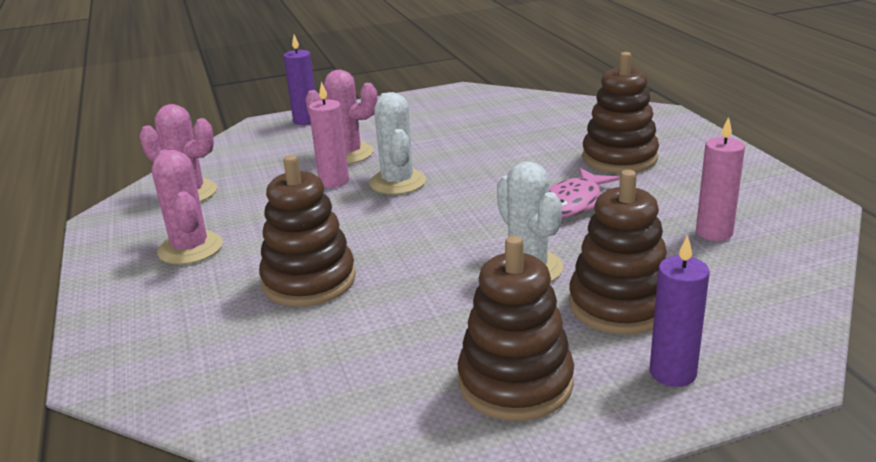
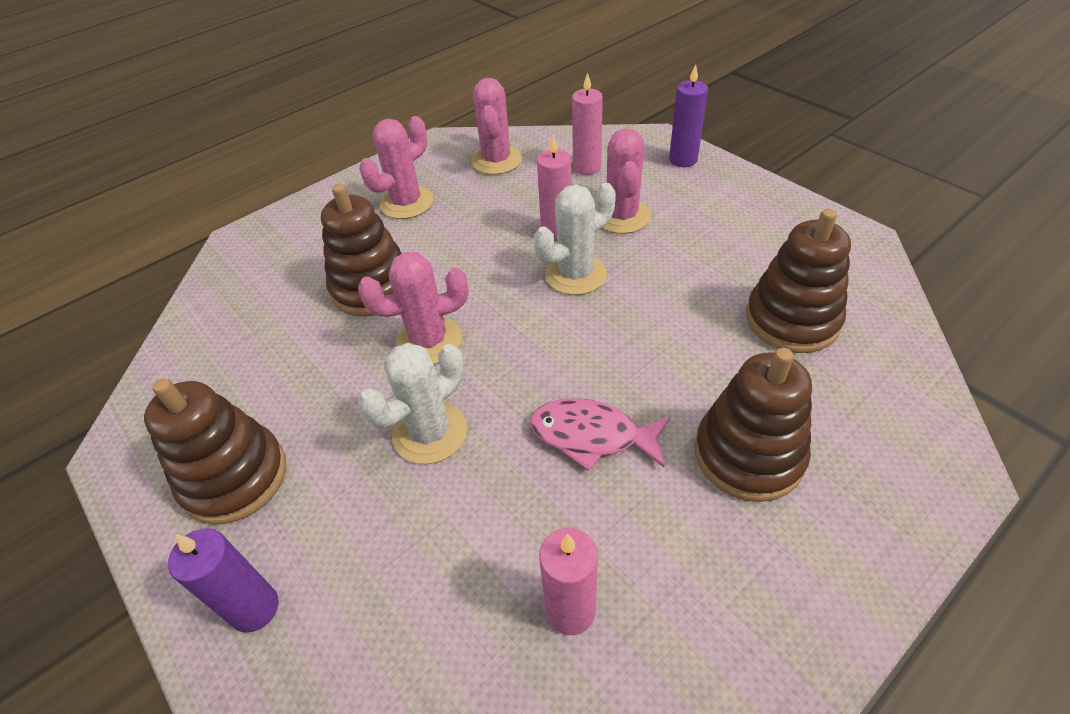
camera: 70 degrees right, 20 degrees up
(261, 156) = (587, 167): none -> pink candle
(416, 257) = (429, 341): none -> pink cactus
(620, 305) = (373, 533): brown stacking toy -> brown stacking toy (792, 320)

